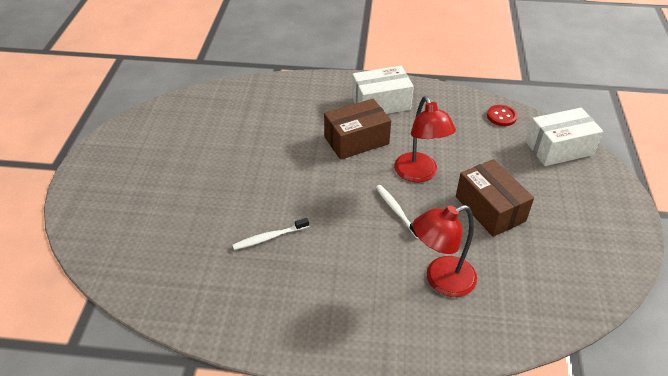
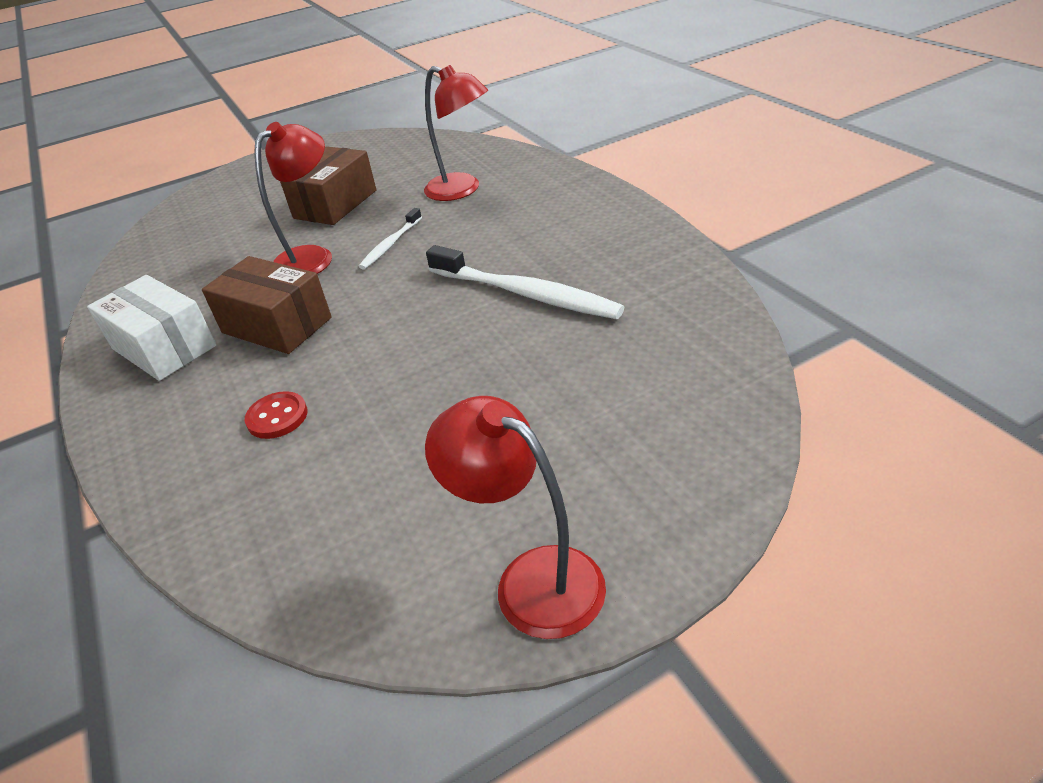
camera: 120 degrees left, 5 degrees down
(115, 149) = (531, 579): none -> red lamp
(269, 237) = (526, 294): white toothbrush -> white toothbrush, size x1.89
(501, 116) = (148, 254): red button -> red button (277, 417)
(559, 148) = (196, 206): white box -> none

